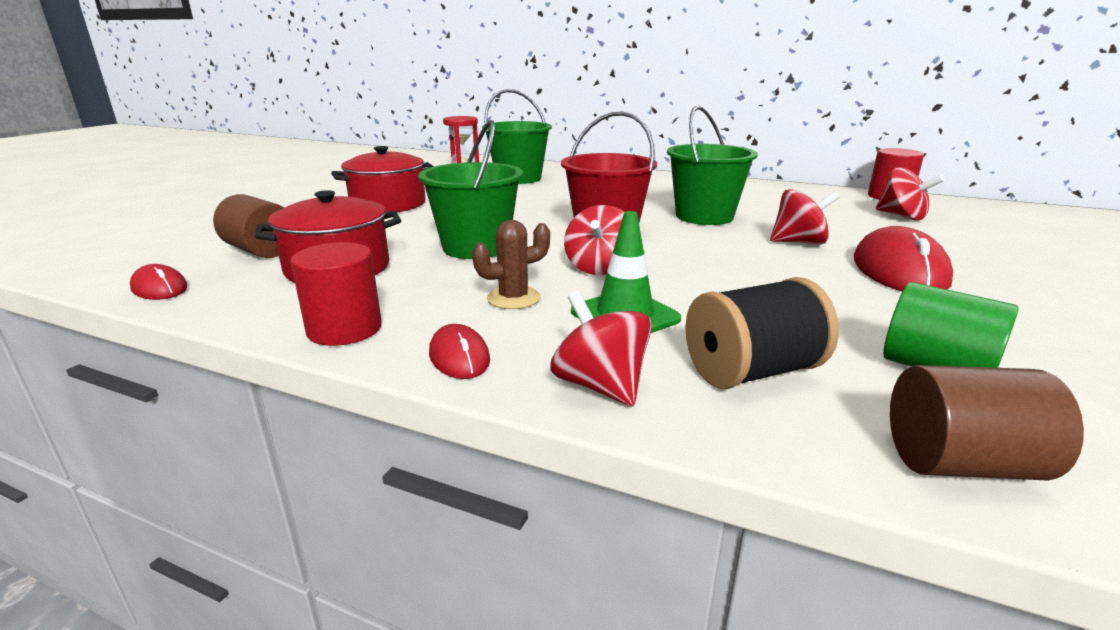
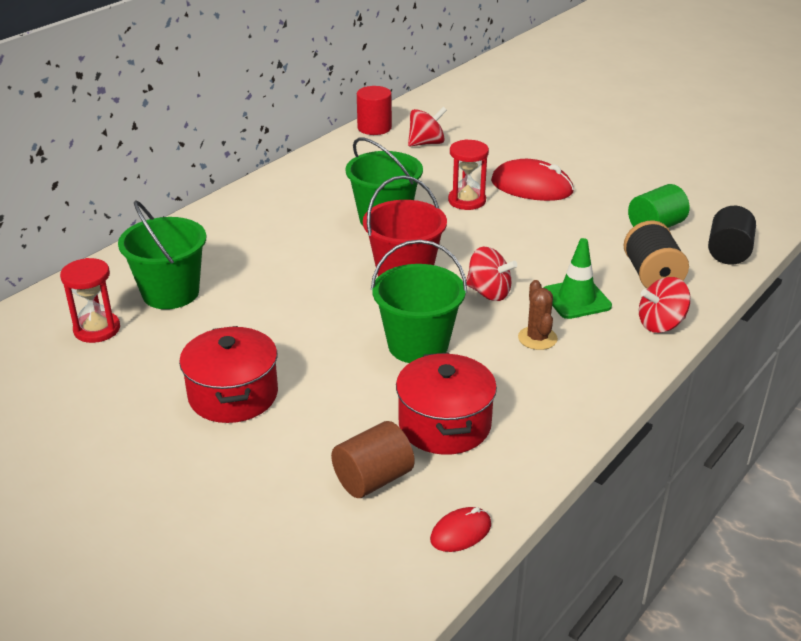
camera: 75 degrees left, 10 degrees up
(344, 329) = (573, 415): red cylinder -> none
(459, 357) = (621, 368): red mouse -> none
(799, 242) = (467, 201): red spinning top -> red hourglass
(961, 464) = (728, 252): brown cylinder -> black cylinder

